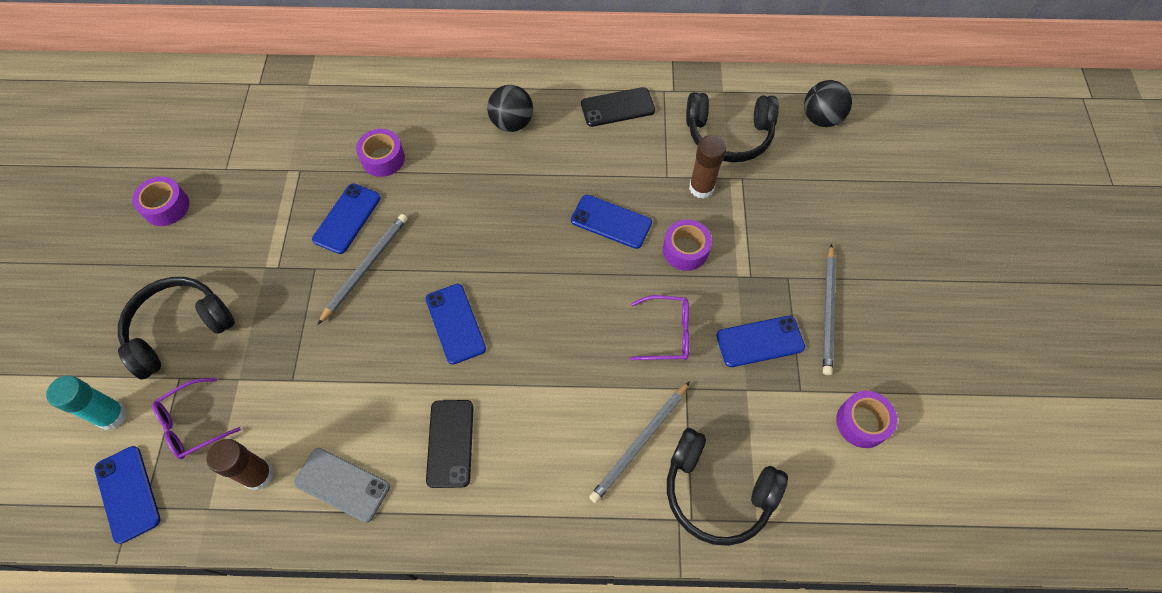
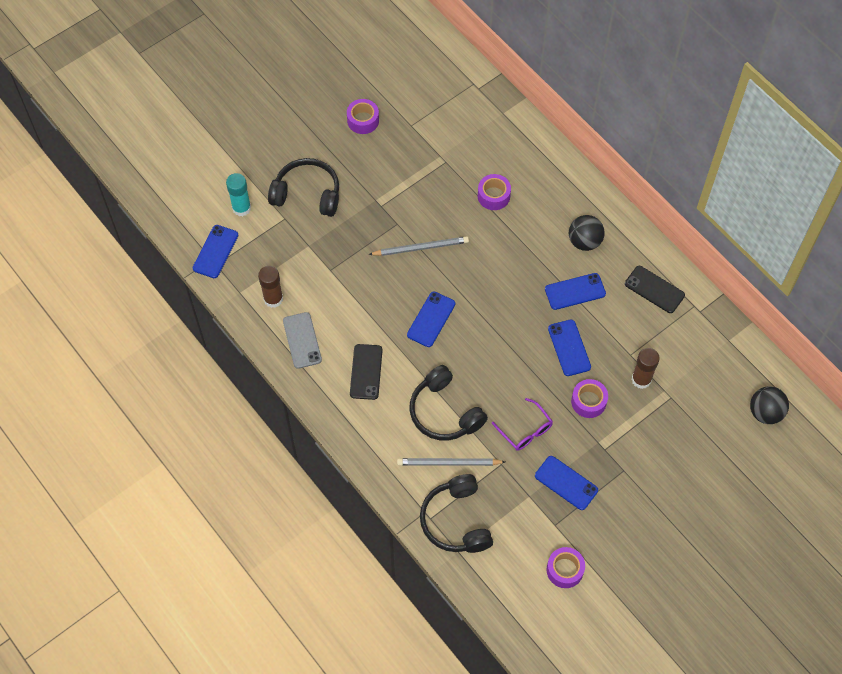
camera: 50 degrees right, 0 degrees up
(192, 424) = (269, 247): purple glasses -> none
(347, 218) = (440, 212): blue phone -> blue phone (575, 291)
(450, 443) = (366, 372): black phone -> black phone turned 45 degrees counterclockwise
(729, 135) = (696, 367): black headphones -> black headphones (444, 412)
(828, 311) = (621, 507): grey pencil -> none

